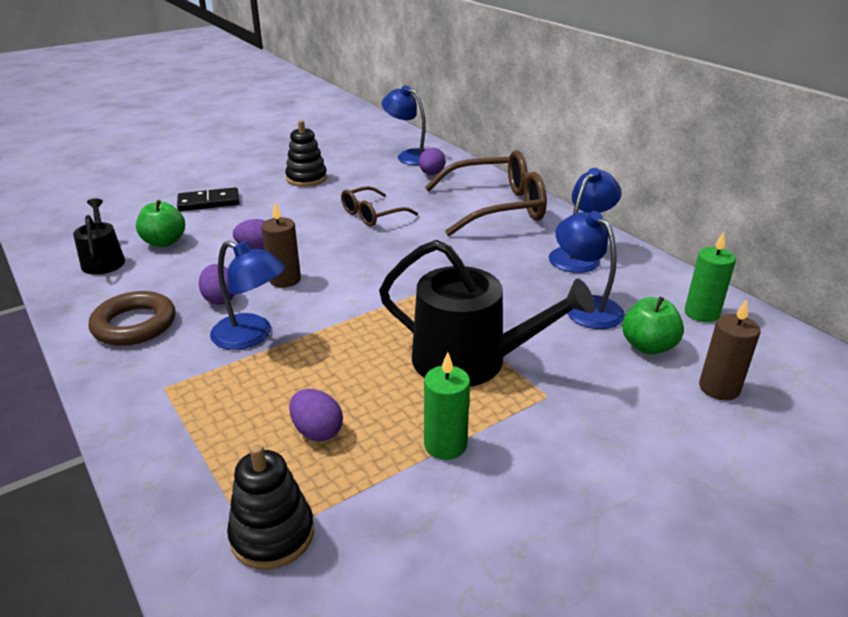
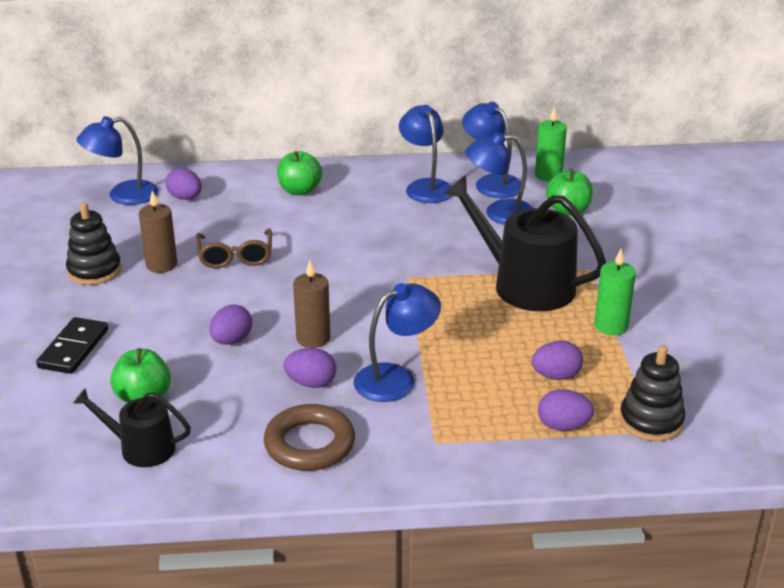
camera: 60 degrees left, 0 degrees up
(227, 463) = (563, 426): none -> purple egg
(471, 360) = (524, 284): black watering can -> black watering can turned 105 degrees counterclockwise
(496, 207) = (300, 190): brown glasses -> green apple
(636, 286) = (491, 183): none -> blue lamp
(719, 388) = (631, 206): brown candle -> brown candle (161, 265)

